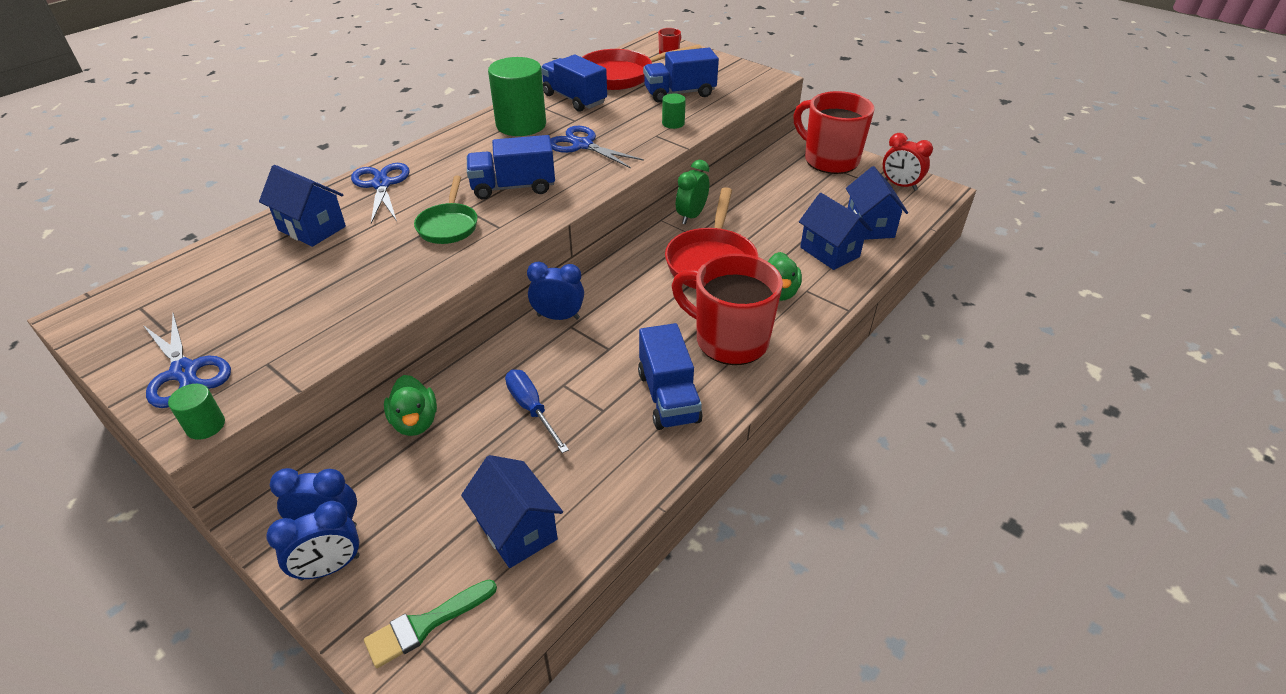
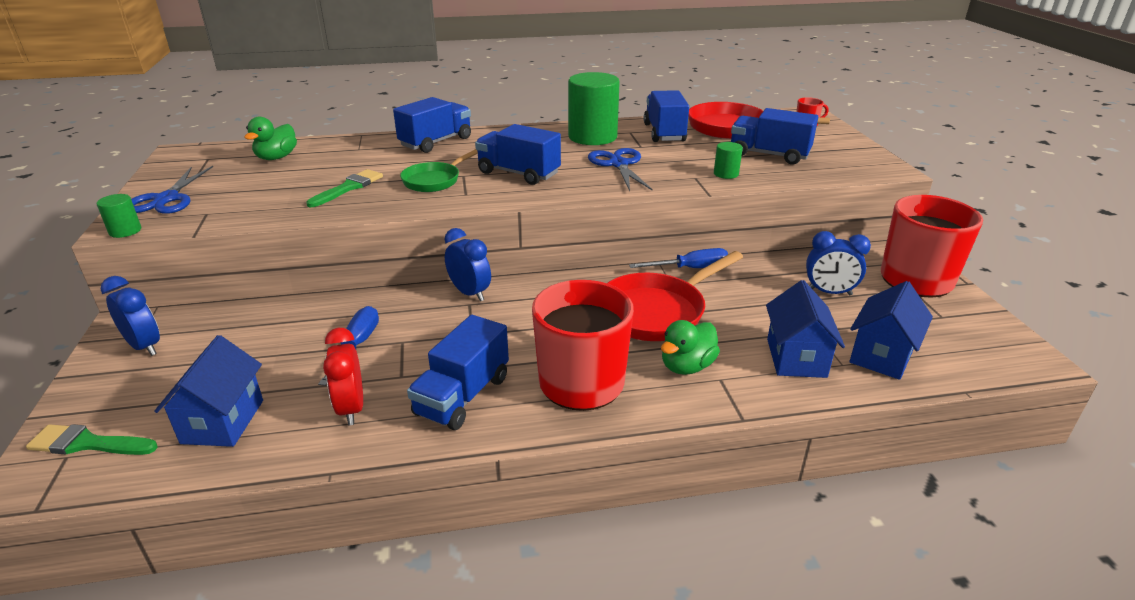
camera: 40 degrees right, 10 degrees down
(312, 228) = (355, 152): blue house -> none
(330, 567) = (107, 371): blue clock -> blue clock (829, 292)
(375, 268) = (349, 187): none -> green brush
(381, 184) = (436, 142): blue scissors -> blue truck
(415, 422) = (279, 312): green duck -> green duck (276, 157)
(691, 216) = (690, 268): green clock -> blue screwdriver
(900, 185) = (979, 334): red clock -> red clock (351, 408)

